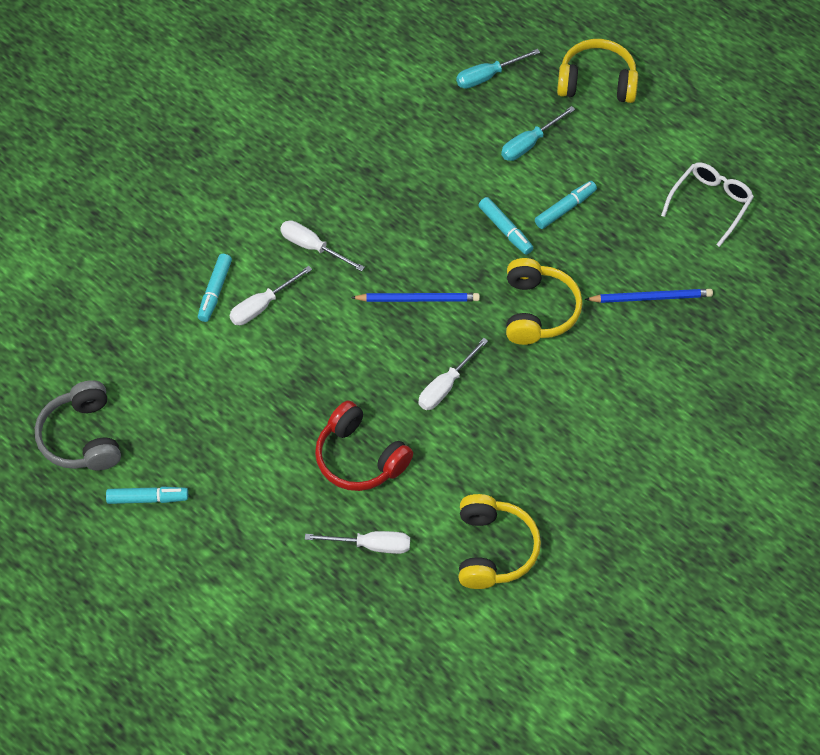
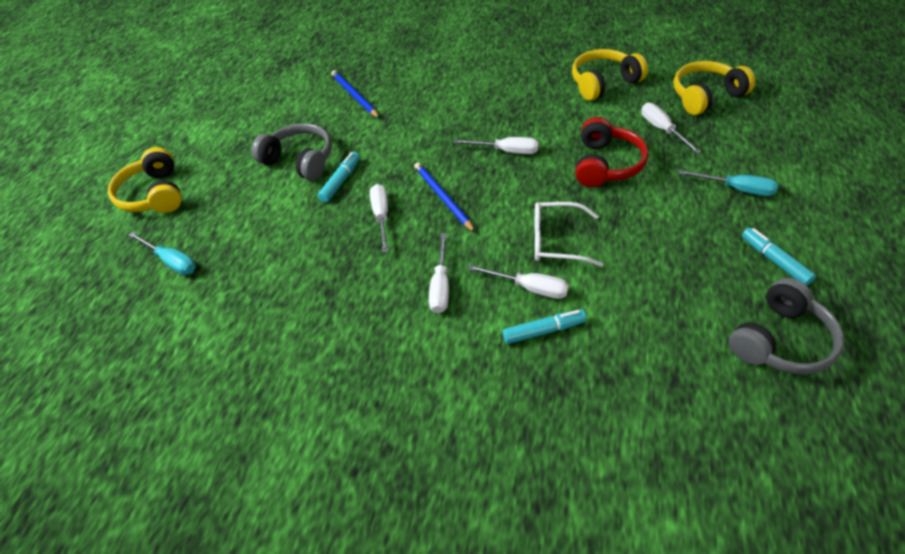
camera: 115 degrees left, 10 degrees down
(429, 241) = (381, 216): none -> white screwdriver
(529, 143) = (241, 204): turquoise screwdriver -> turquoise screwdriver (737, 189)
(538, 311) = (404, 137): yellow headphones -> yellow headphones (706, 96)
(565, 208) = (299, 160): turquoise marker -> grey headphones
(711, 203) = (254, 101): white glasses -> white glasses (556, 241)

